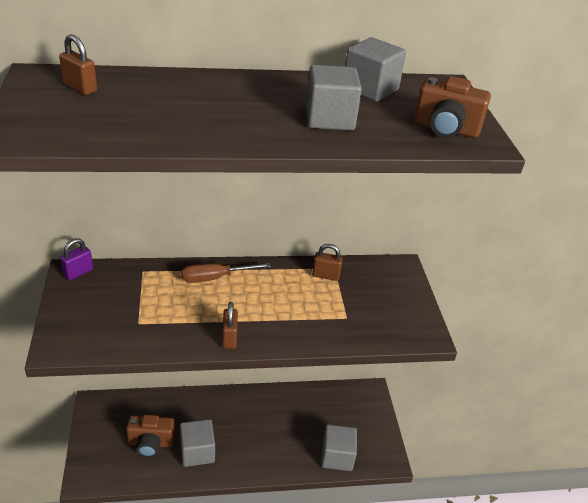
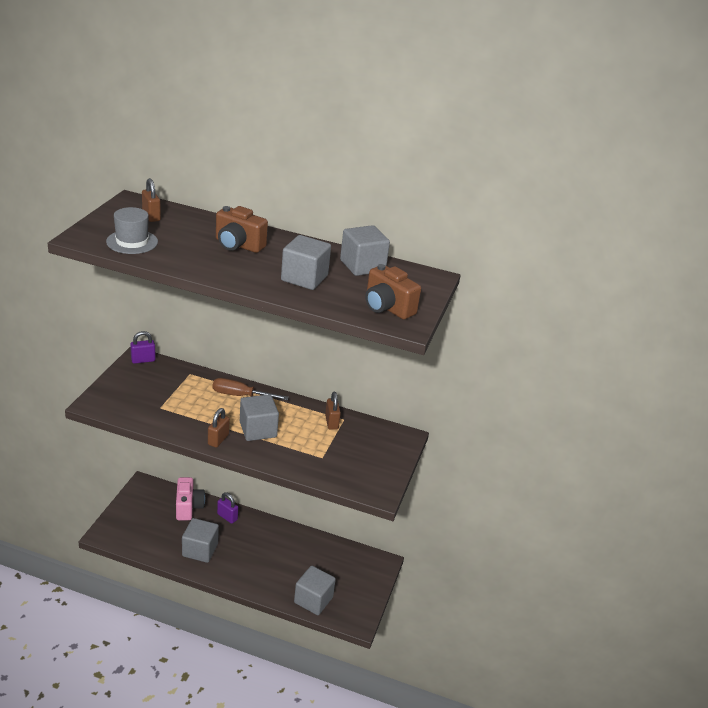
camera: 25 degrees right, 5 degrees down
(86, 126) = (132, 242): none -> grey hat
(151, 443) = (168, 529): brown camera -> brown camera (238, 245)
(157, 410) = (188, 507): none -> pink camera
(202, 404) = (227, 517): none -> purple padlock
(261, 310) = (258, 430): none -> grey cube
(325, 275) = (331, 422): brown padlock -> brown padlock turned 45 degrees clockwise

